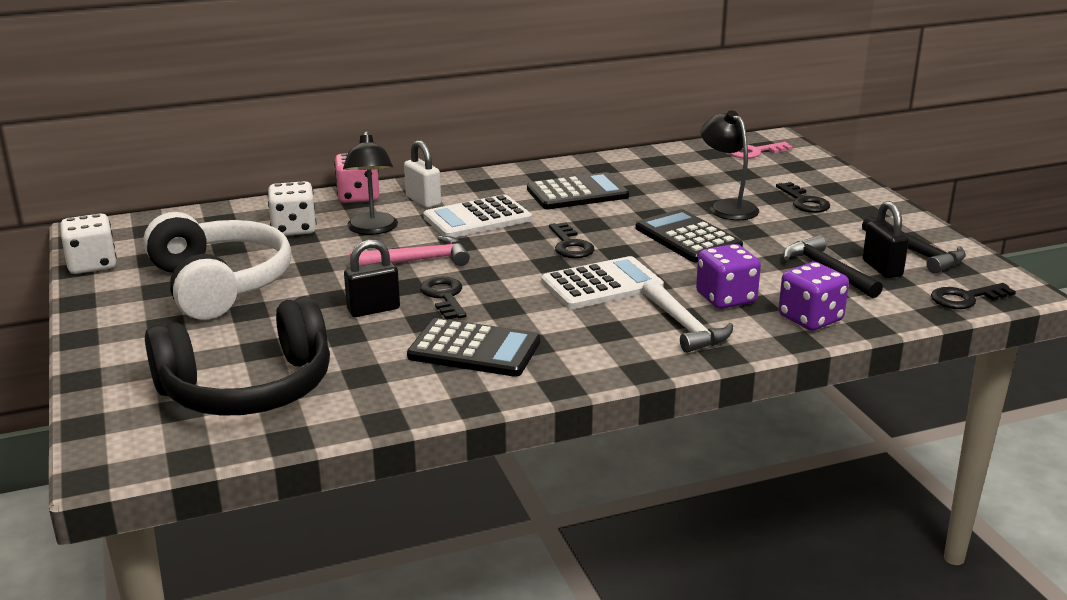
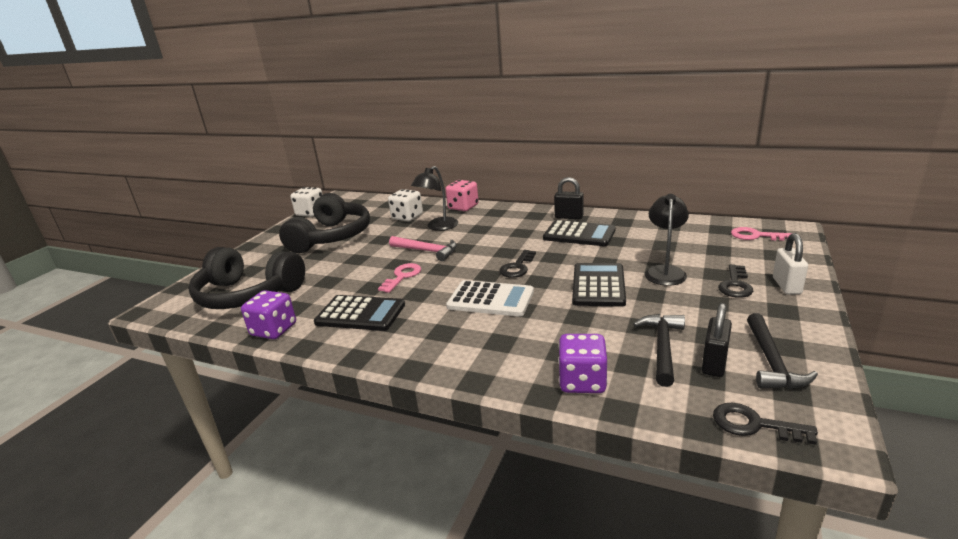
camera: 45 degrees right, 0 degrees up
(219, 285) = (331, 237): white headphones -> black headphones
(373, 309) = (361, 272): black padlock -> black padlock (569, 217)
(423, 201) = (488, 217): white padlock -> white padlock (786, 286)
(444, 296) = (402, 276): black key -> pink key
(474, 349) = (360, 314): black calculator -> black calculator turned 45 degrees counterclockwise
(477, 218) = (497, 235): white calculator -> none
(684, 326) = (489, 348): white hammer -> none
(726, 298) = (549, 339): purple dice -> purple dice (274, 330)

